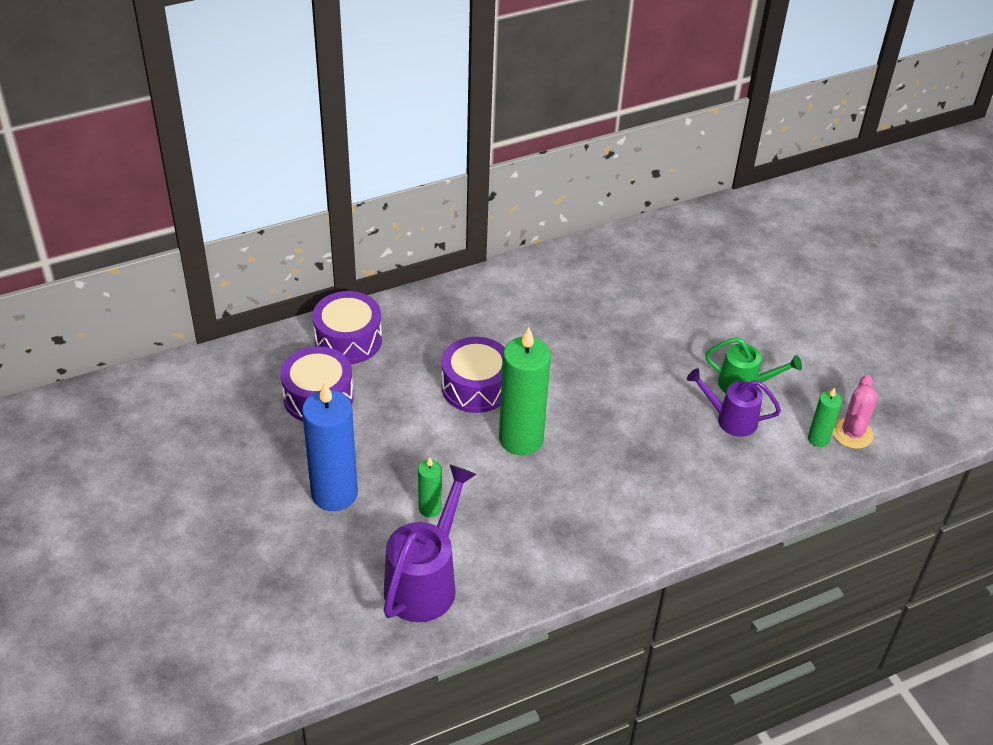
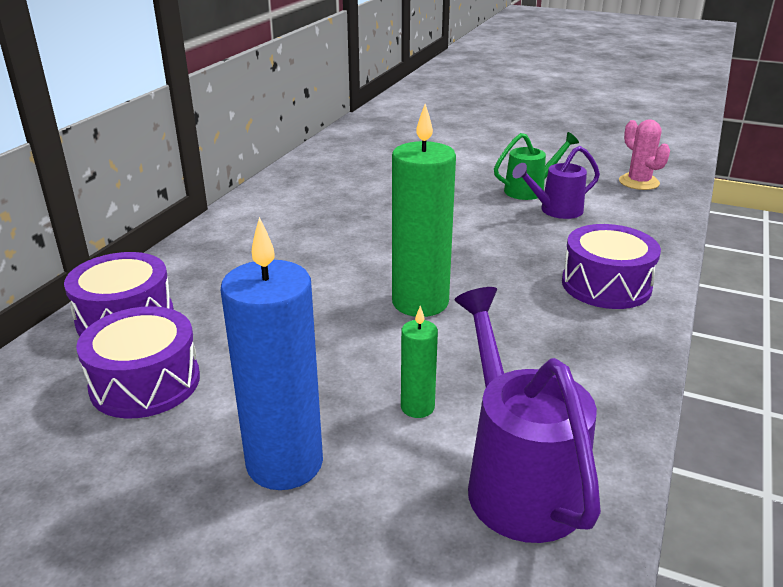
camera: 40 degrees left, 15 degrees down
(475, 387) = (319, 288): purple drum -> purple drum (606, 285)
(818, 439) = (626, 194): green candle -> none

